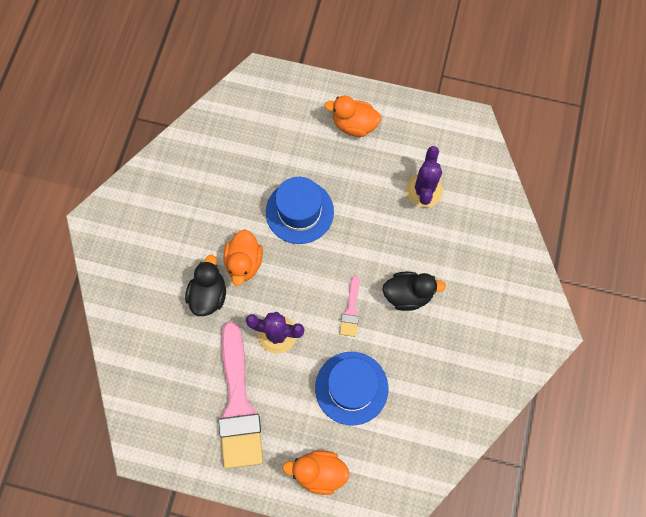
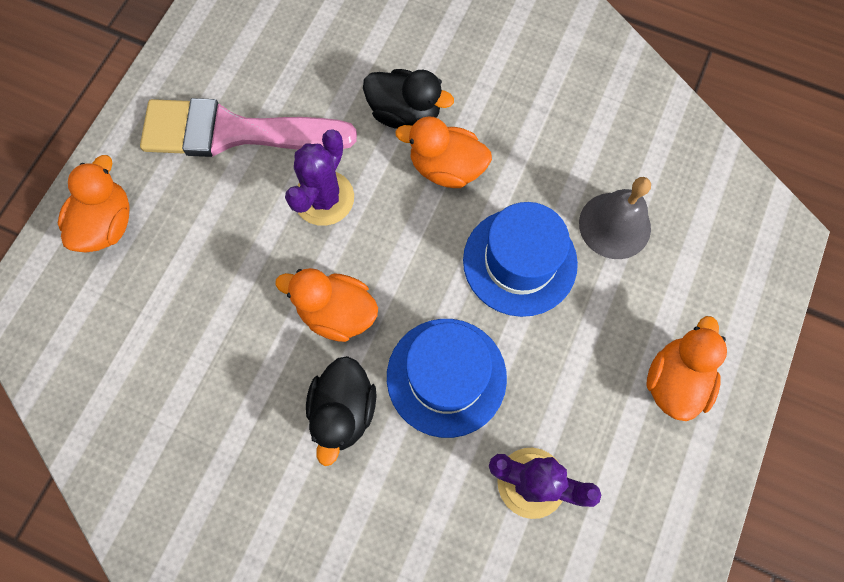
camera: 100 degrees right, 0 degrees up
(267, 162) = (614, 225): none -> grey bell
(351, 310) = (336, 313): pink brush -> orange duck
(351, 388) = (214, 291): blue hat -> blue hat (446, 377)

